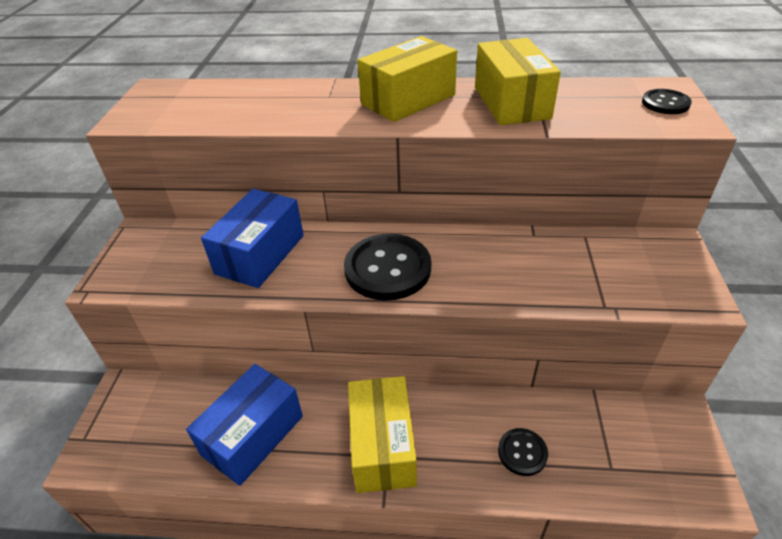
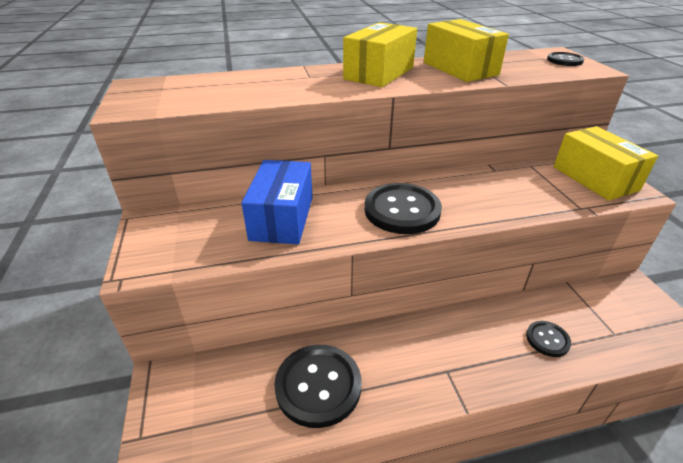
camera: 20 degrees left, 5 degrees down
(253, 435) = (318, 386): blue box -> black button
(382, 446) = (438, 363): yellow box -> yellow box (594, 178)

